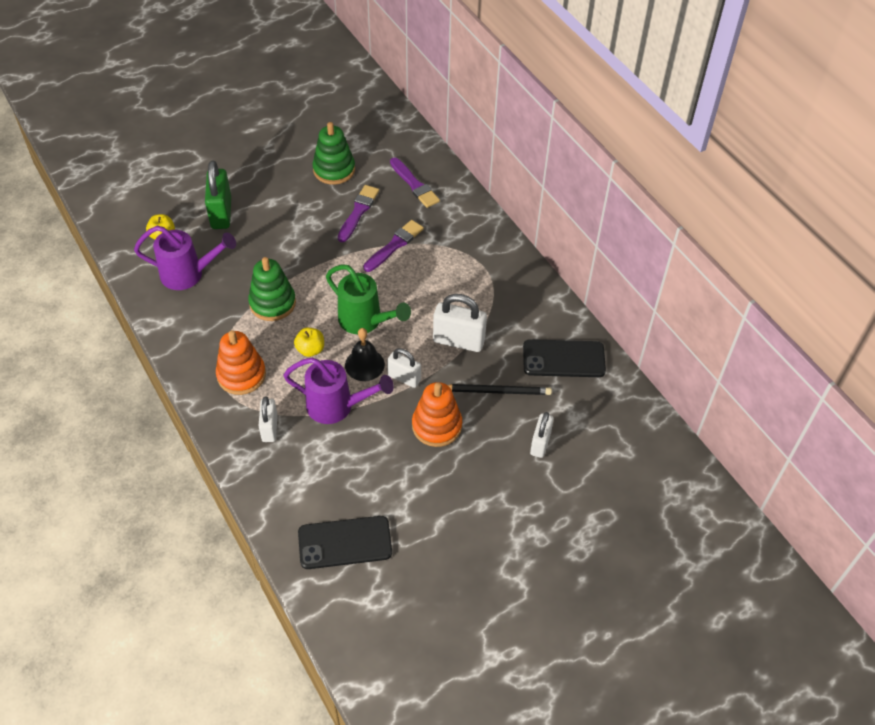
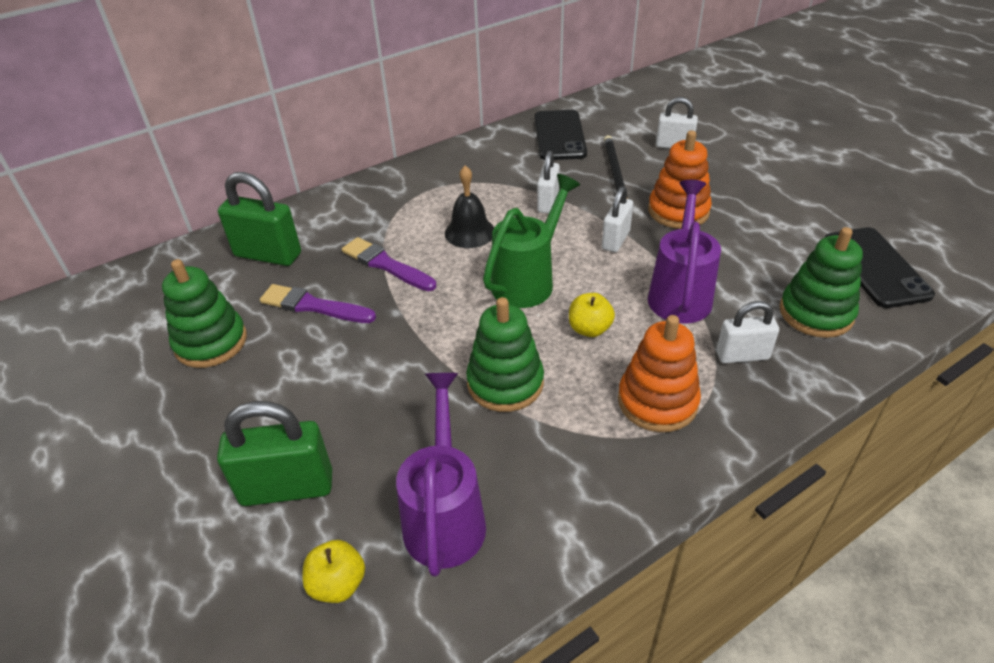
camera: 90 degrees left, 10 degrees down
(301, 484) = (816, 313): none -> green stacking toy
(364, 364) = (603, 274): black bell -> black bell (470, 232)
(414, 185) = (268, 255): purple brush -> green padlock
(458, 341) = (548, 202): white padlock -> white padlock, size x0.64

